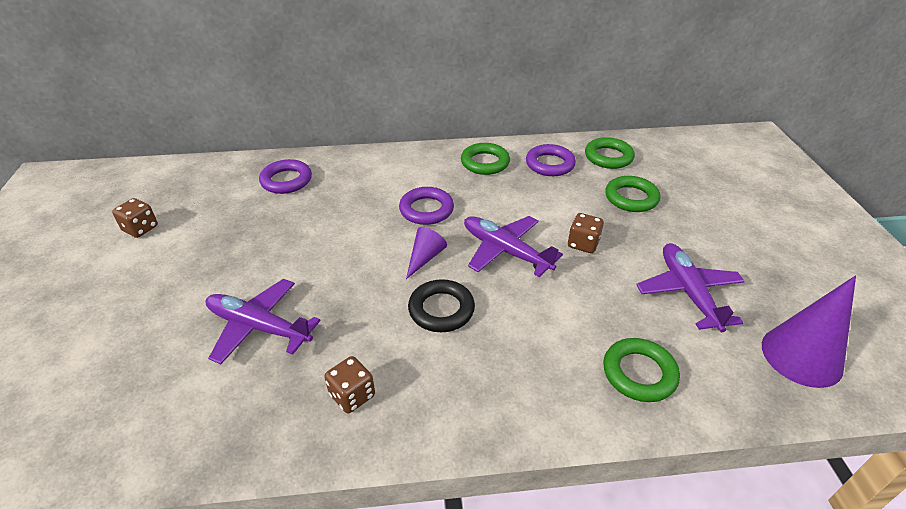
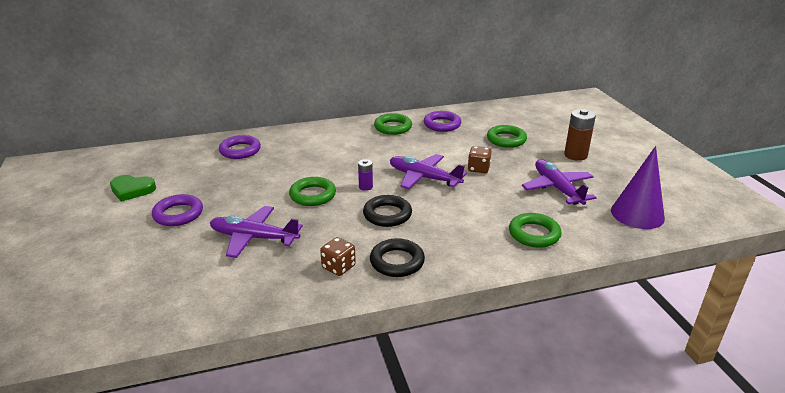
camera: 10 degrees left, 10 degrees down
(140, 228) = (132, 190): brown dice -> green heart
(425, 258) = (365, 187): purple cone -> purple battery
(426, 210) = (357, 159): purple ring -> purple ring (178, 214)
(433, 397) = (397, 262): none -> black ring
(608, 157) = (484, 117): green ring -> green ring (313, 195)
(724, 235) = (575, 155): none -> brown battery

